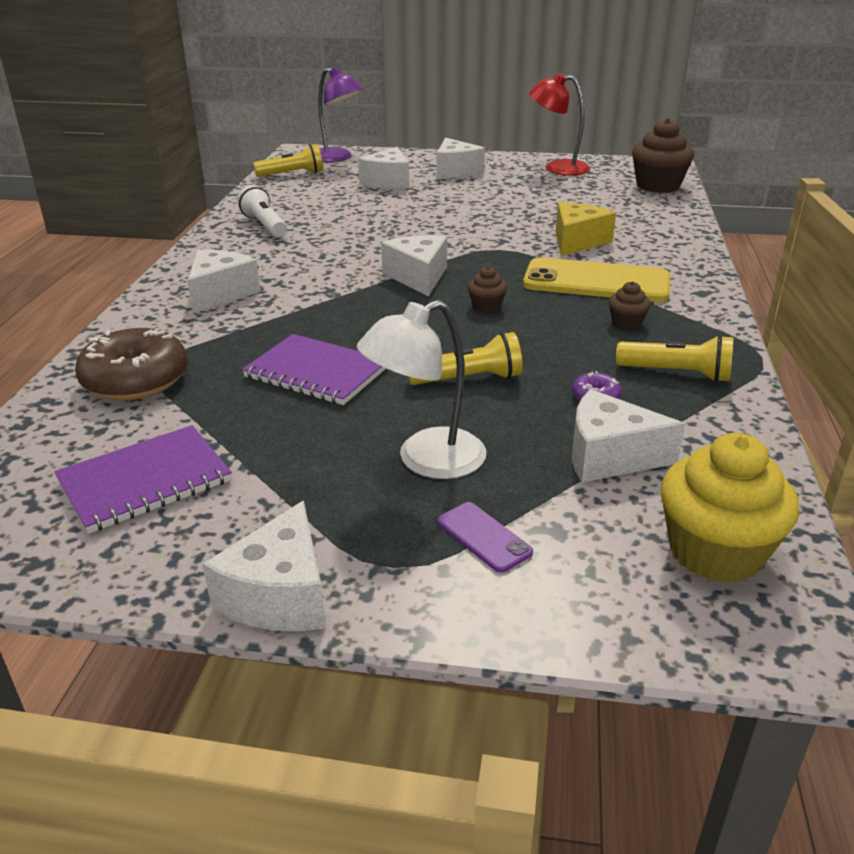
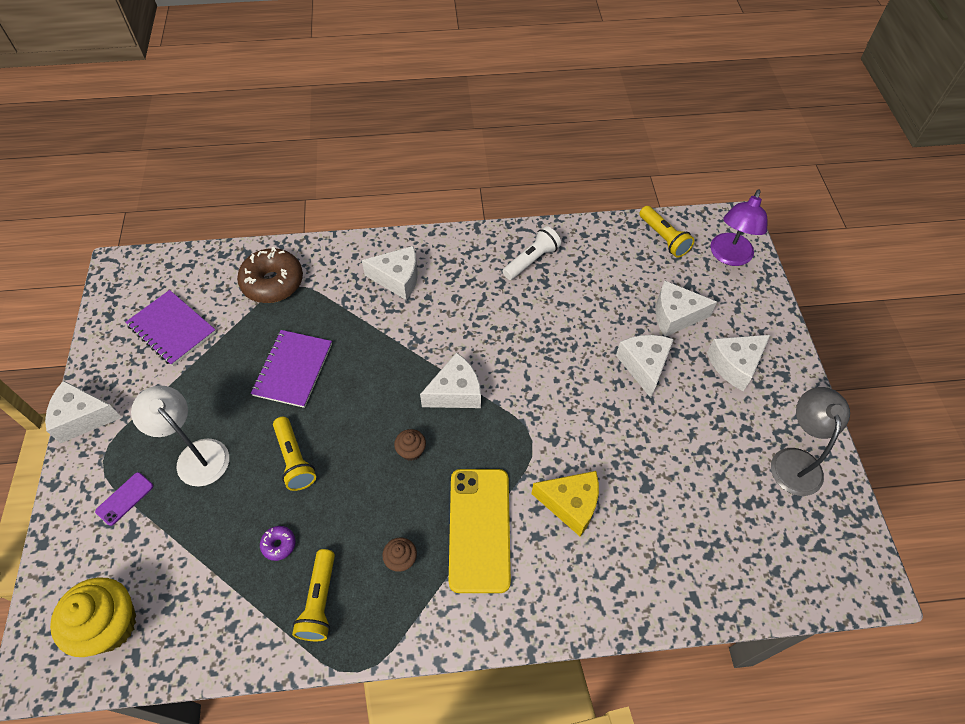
camera: 75 degrees right, 25 degrees up
(557, 168) = (795, 461): red lamp -> grey lamp
(609, 456) = (205, 559): white cheese -> white cheese (644, 366)
(658, 186) = (777, 576): brown cupcake -> none

